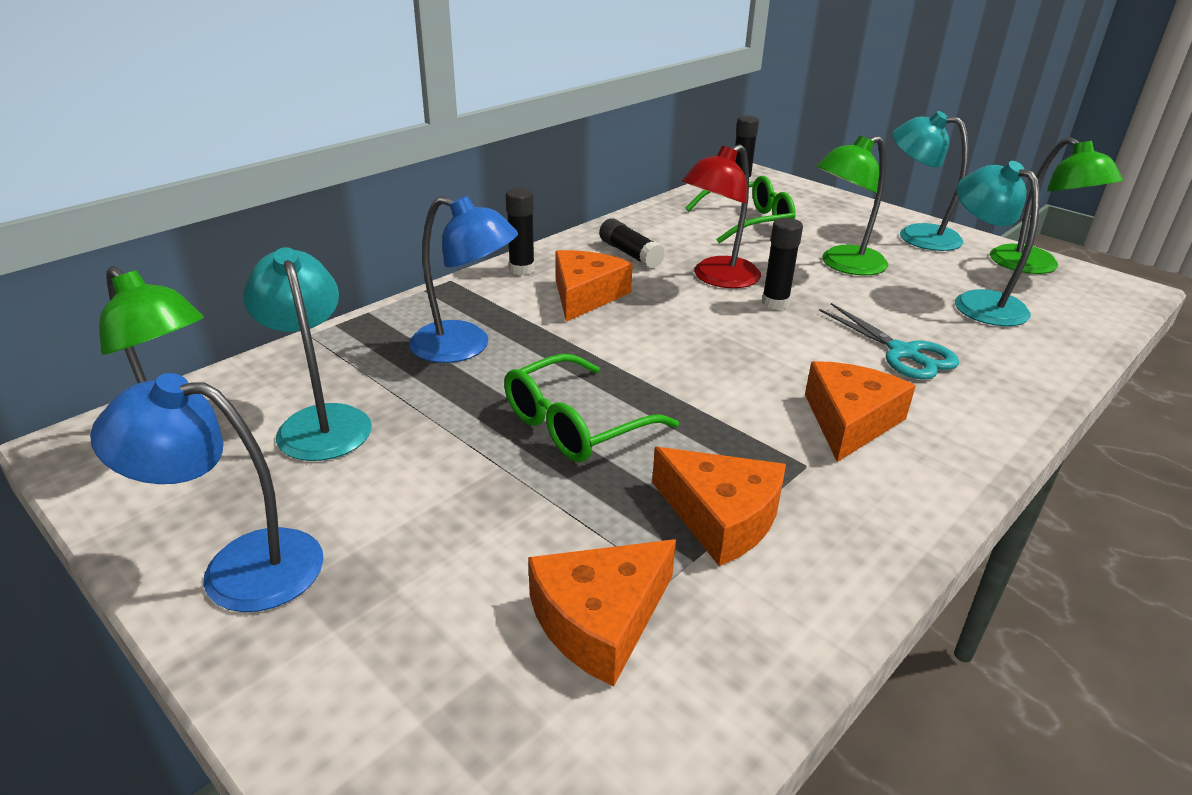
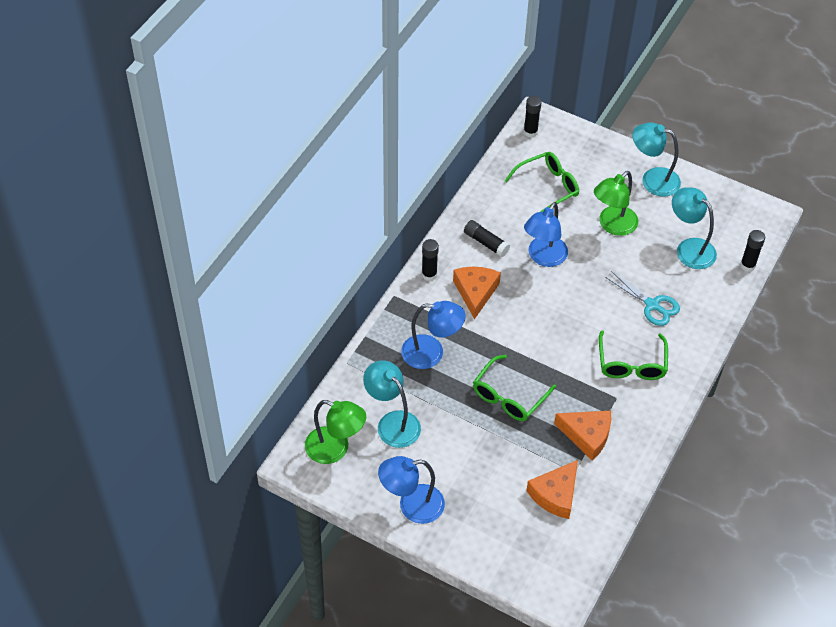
camera: 15 degrees left, 20 degrees up
(717, 278) = (543, 257): red lamp -> blue lamp
(775, 303) = (580, 275): black glue stick -> black glue stick (747, 265)
(849, 421) = (631, 364): orange cheese -> green glasses
(1034, 266) = (721, 201): green lamp -> none

